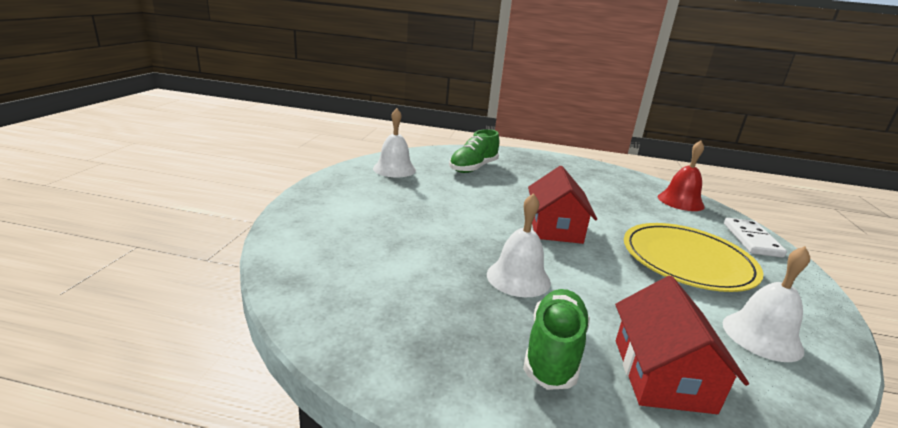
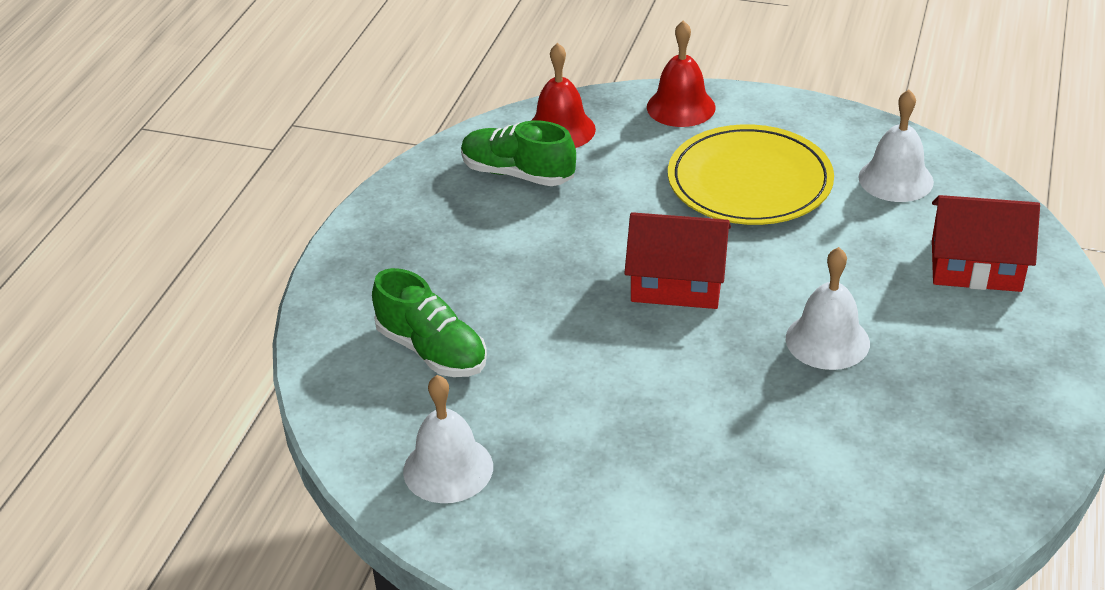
camera: 80 degrees left, 15 degrees up
(554, 351) = (963, 333): green shoe -> green shoe (518, 174)
(751, 240) = (681, 107): white domino -> red bell

